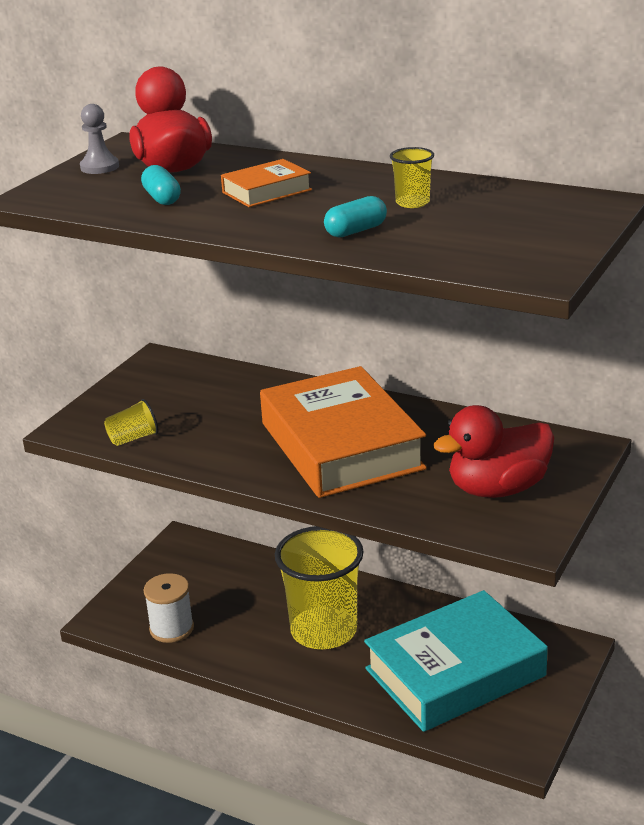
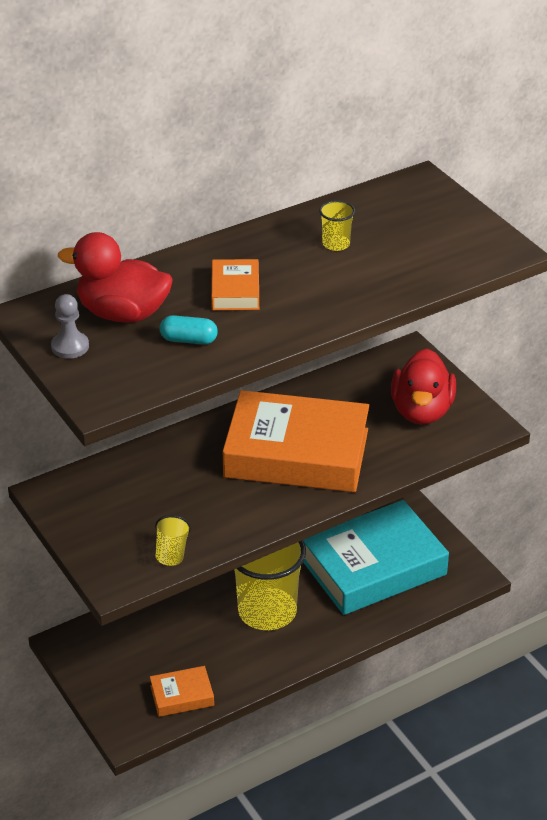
camera: 60 degrees left, 10 degrees up
(171, 628) = (182, 696): white spool -> orange book
(355, 231) = (360, 284): turquoise capsule -> none
(455, 672) = (373, 567): turquoise book -> turquoise book turned 60 degrees clockwise

